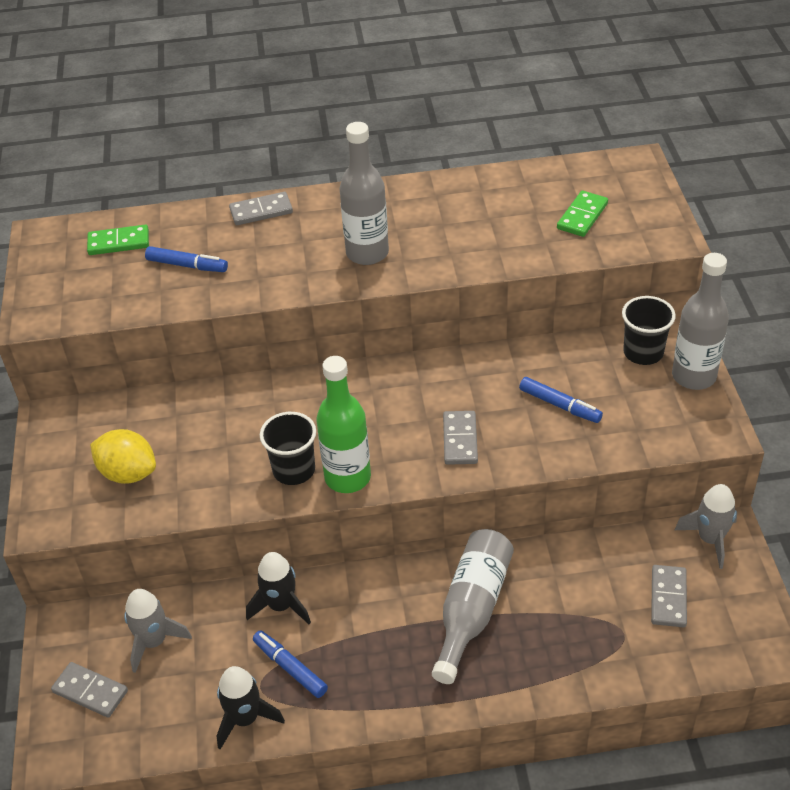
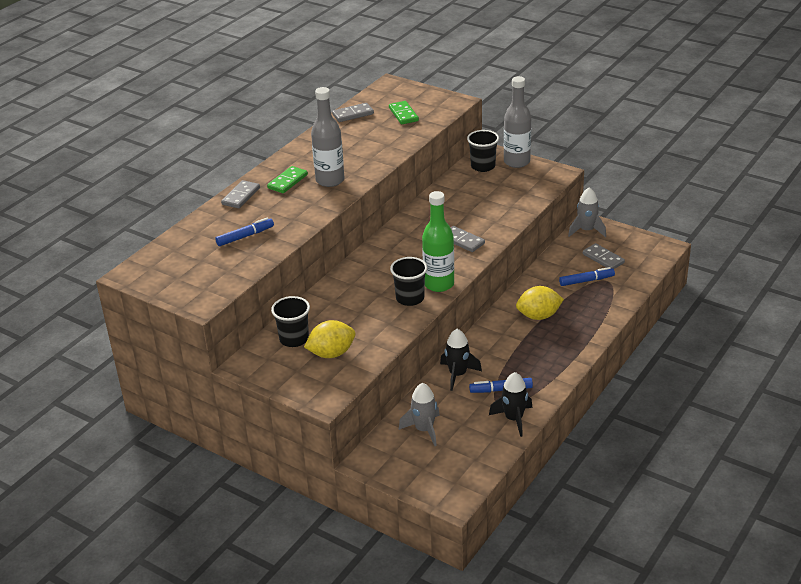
camera: 50 degrees left, 10 degrees down
(90, 691) = (428, 467): grey domino -> grey domino (353, 114)
(118, 243) = (185, 251): green domino -> green domino (287, 181)
(128, 425) = (294, 339): none -> black cup
(472, 610) = (538, 316): grey bottle -> yellow lemon
(560, 405) = (482, 204): blue marker -> blue marker (586, 281)

